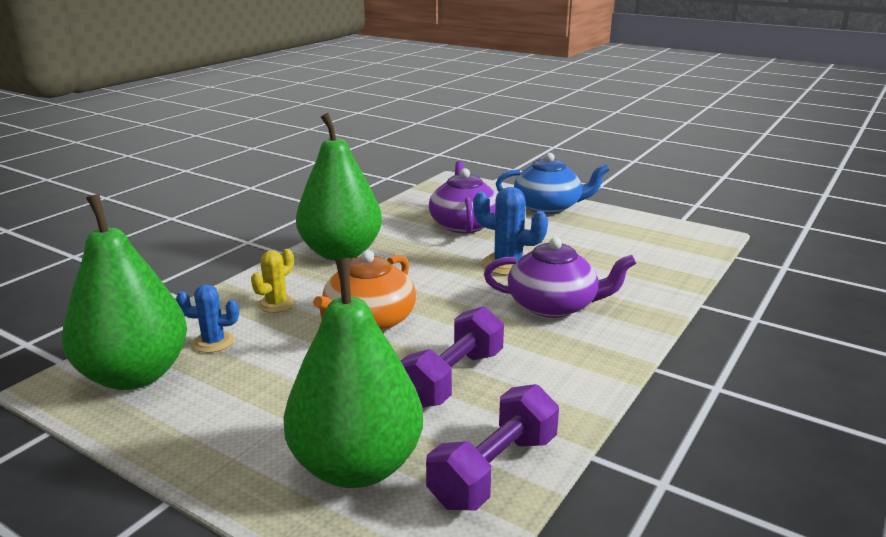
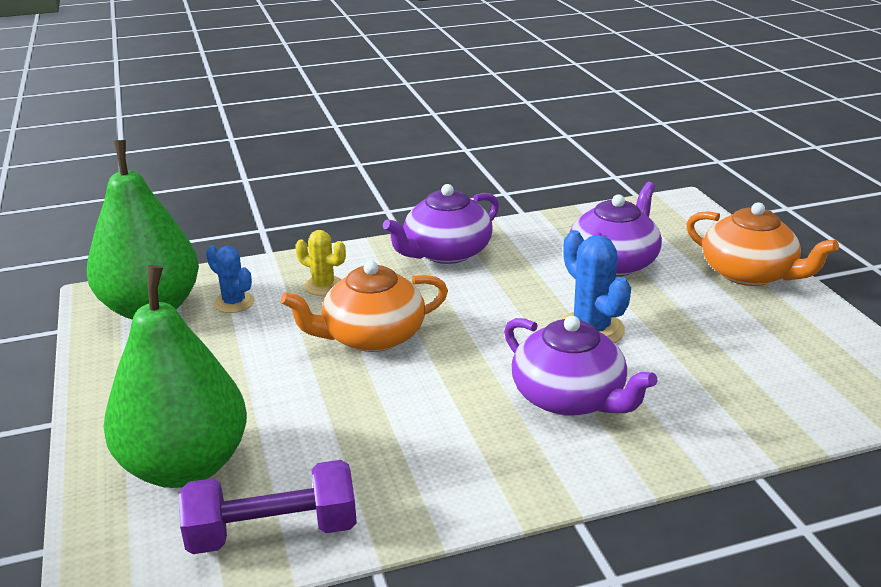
camera: 40 degrees right, 5 degrees up
(276, 304) = (323, 286): yellow cactus -> yellow cactus turned 45 degrees clockwise
(341, 253) = (446, 252): green pear -> purple teapot
(452, 379) = (362, 428): purple dumbbell -> none
(548, 207) = (749, 274): blue teapot -> orange teapot

